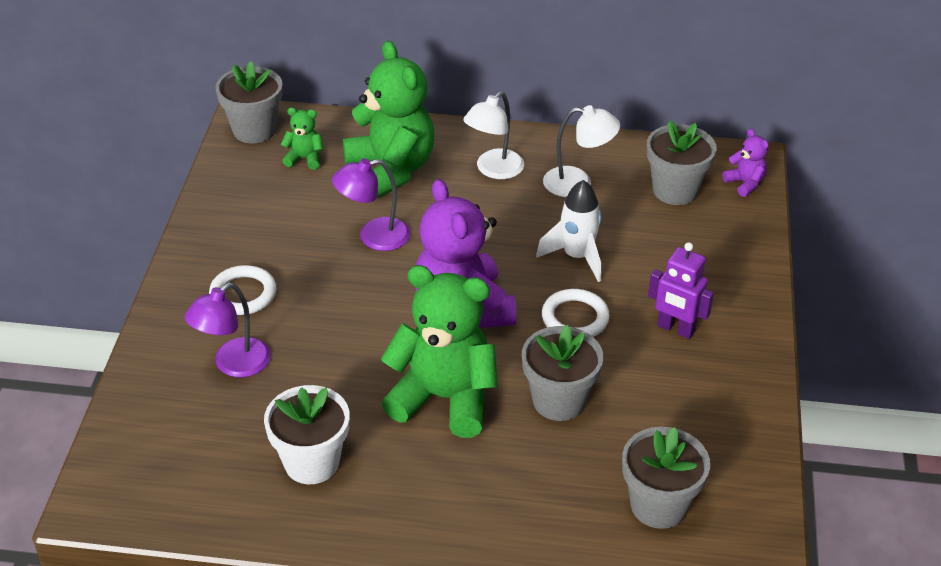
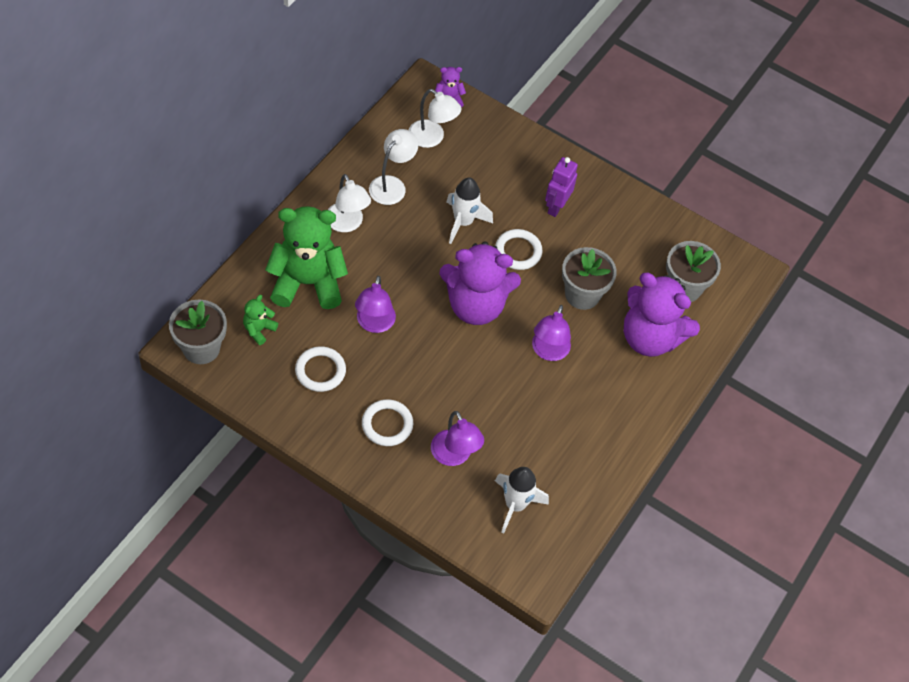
camera: 70 degrees left, 15 degrees up
(193, 445) = (515, 505): none -> white rocket
(282, 219) = (320, 371): none -> white ring
(311, 462) = (564, 444): white flower pot -> none
(444, 398) = (548, 352): green teddy bear -> purple lamp
(544, 495) = (650, 337): none -> purple teddy bear
(675, 190) = (432, 138): grey flower pot -> white lamp
(675, 329) = (556, 207): purple robot -> purple robot turned 150 degrees clockwise

